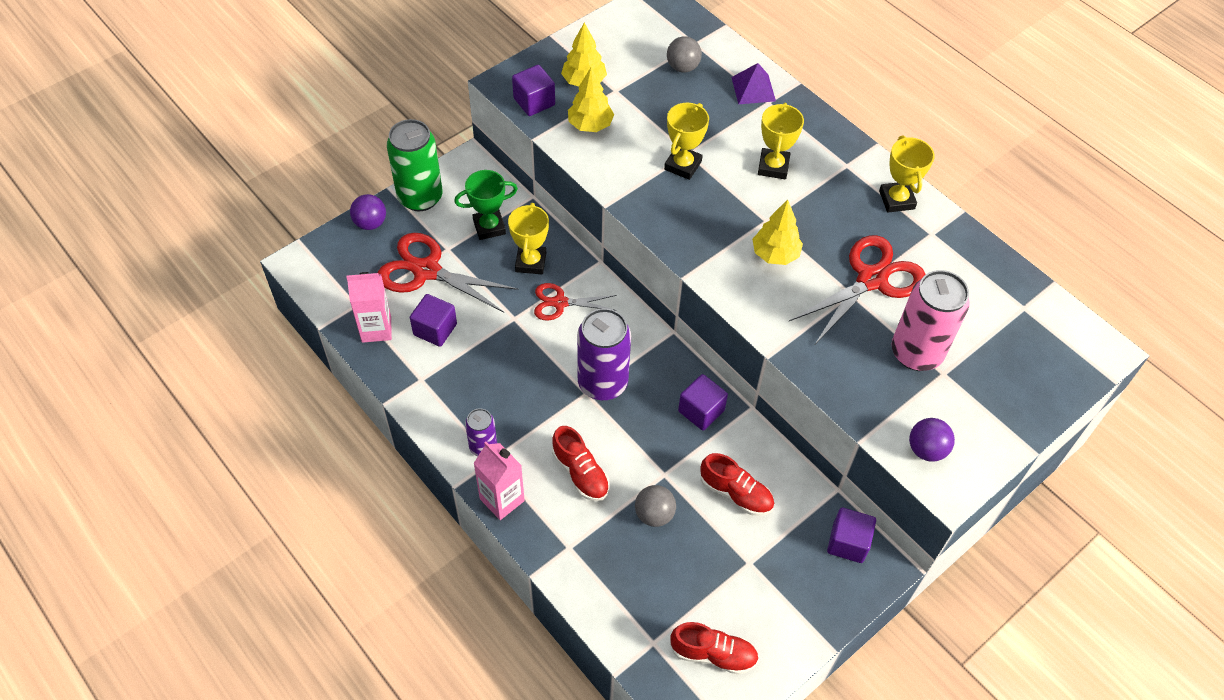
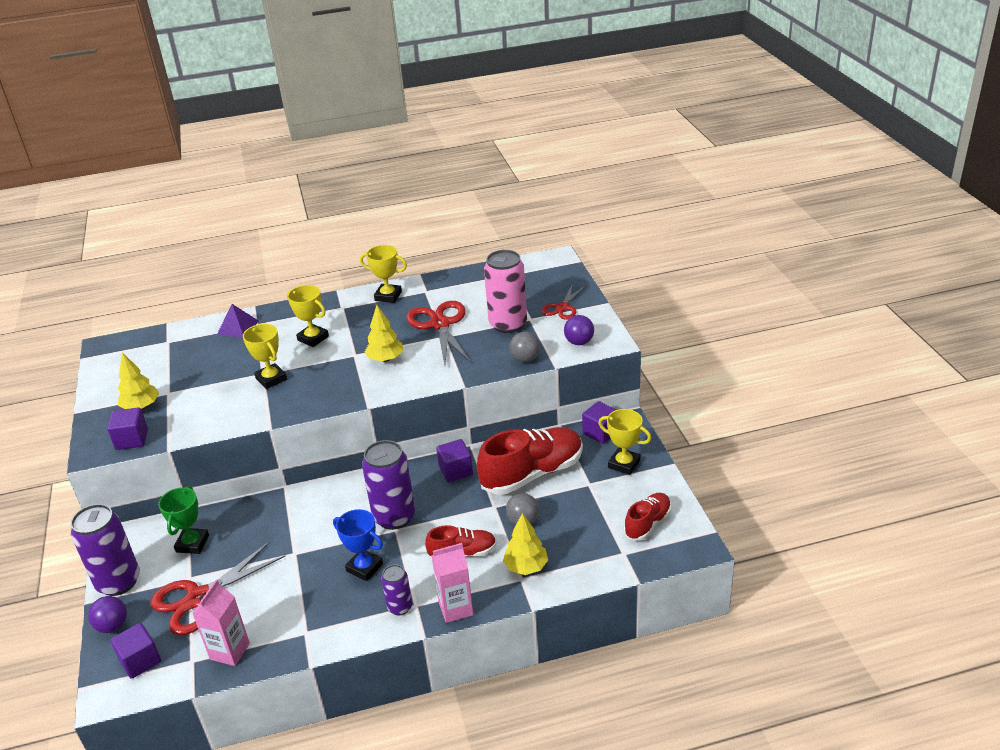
camera: 60 degrees left, 20 degrees down
(420, 197) = (118, 582): green can -> purple can
(435, 329) = (264, 608): purple cube -> purple cube (140, 661)
(521, 389) = (364, 567): none -> blue trophy
(530, 262) = (250, 527): yellow trophy -> yellow trophy (624, 464)
(560, 303) = (303, 520): red scissors -> red scissors (562, 307)
(590, 125) = (187, 415): yellow tree -> yellow tree (526, 567)
(682, 67) = (183, 353): grey ball -> grey ball (525, 359)
(736, 493) = (532, 473): red shoe -> red shoe, size x1.82

